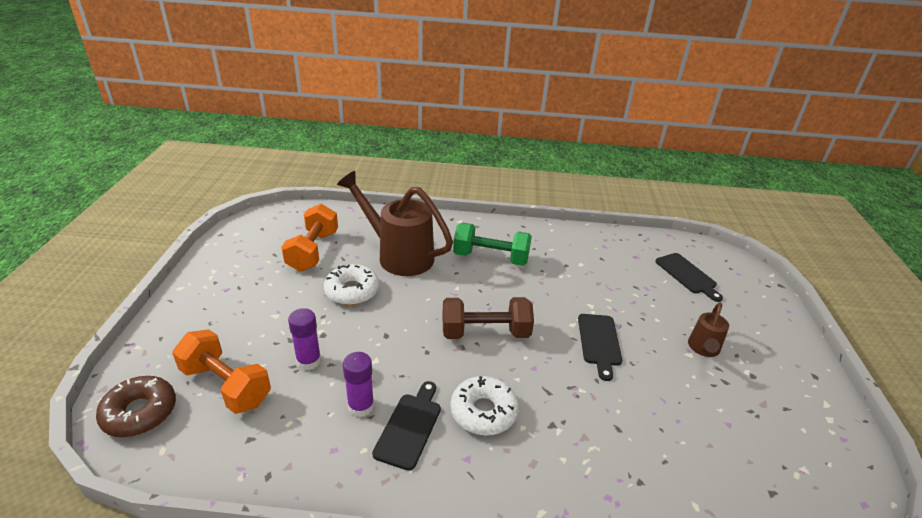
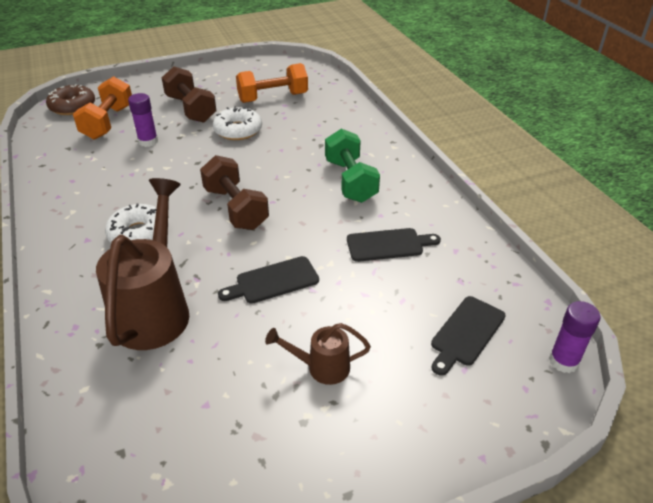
camera: 65 degrees right, 5 degrees up
(272, 310) = (191, 109): none -> brown dumbbell
(361, 406) = (116, 177): purple glue stick -> purple glue stick (563, 361)
(399, 255) = (305, 134): brown watering can -> brown watering can (155, 309)
(410, 427) = (106, 204): black cutting board -> black cutting board (388, 245)

